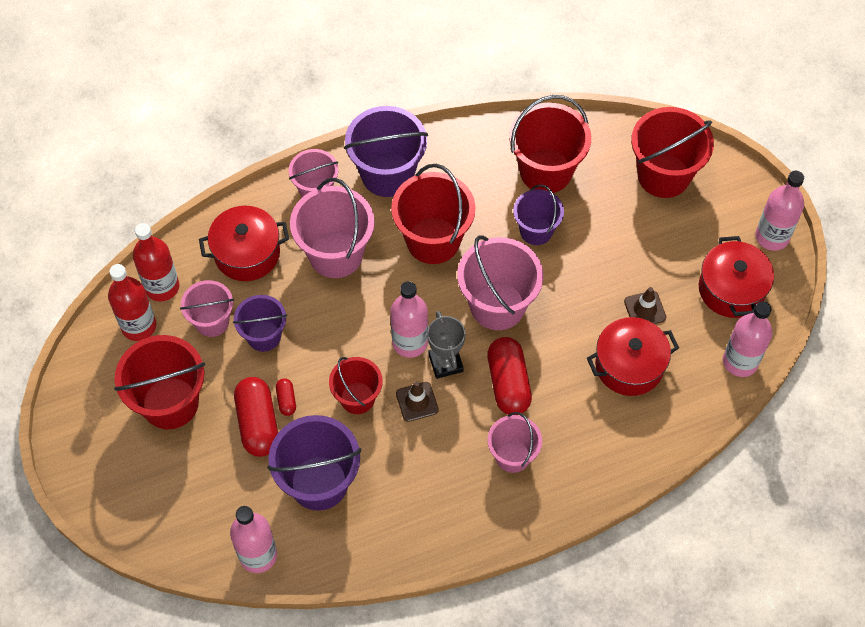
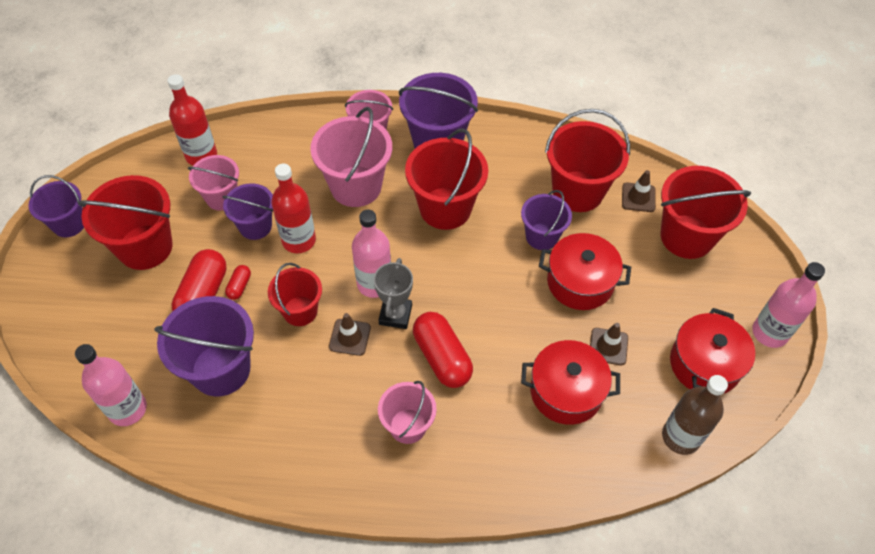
camera: 25 degrees right, 5 degrees down
(77, 413) = (69, 224): none -> purple bucket
(139, 326) = (163, 177): red bottle -> red bottle (299, 240)
(247, 253) = (284, 157): red pot -> red pot (580, 282)
(497, 305) = (471, 285): pink bucket -> none
(508, 383) = (442, 357): red capsule -> red capsule turned 45 degrees counterclockwise
(603, 154) = (638, 197): none -> brown traffic cone
(740, 361) = (681, 437): pink bottle -> brown bottle

